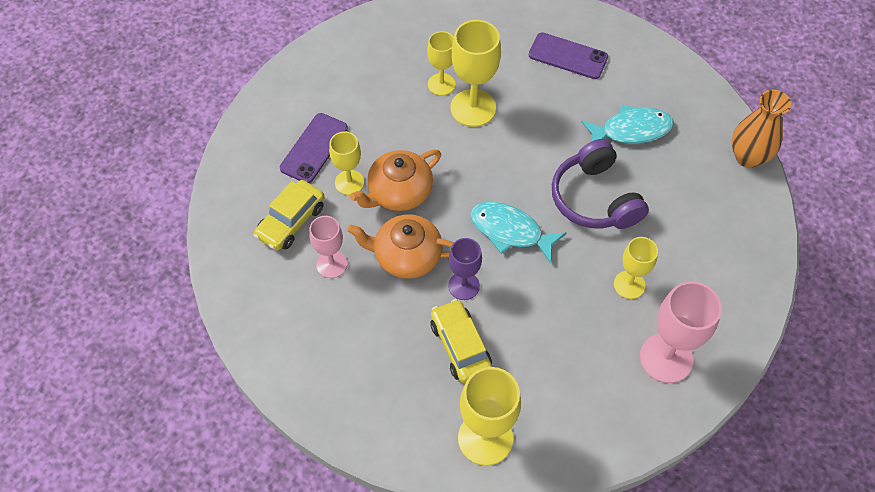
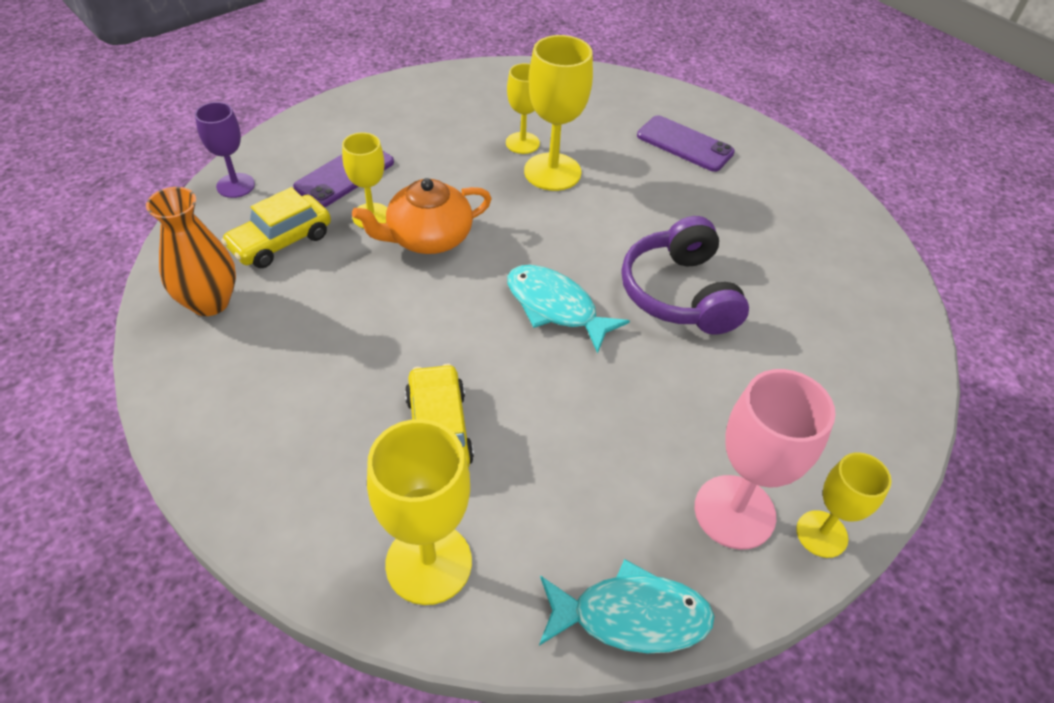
camera: 10 degrees right, 10 degrees down
(331, 264) = (309, 297): pink goblet -> none
(406, 256) = (409, 307): orange teapot -> none
(464, 286) = (471, 357): purple goblet -> purple goblet (235, 185)
(629, 285) = (701, 403): yellow goblet -> yellow goblet (821, 534)
(631, 130) = (746, 230): turquoise fish -> turquoise fish (631, 616)
(748, 157) = (898, 287): orange vase -> orange vase (210, 302)

